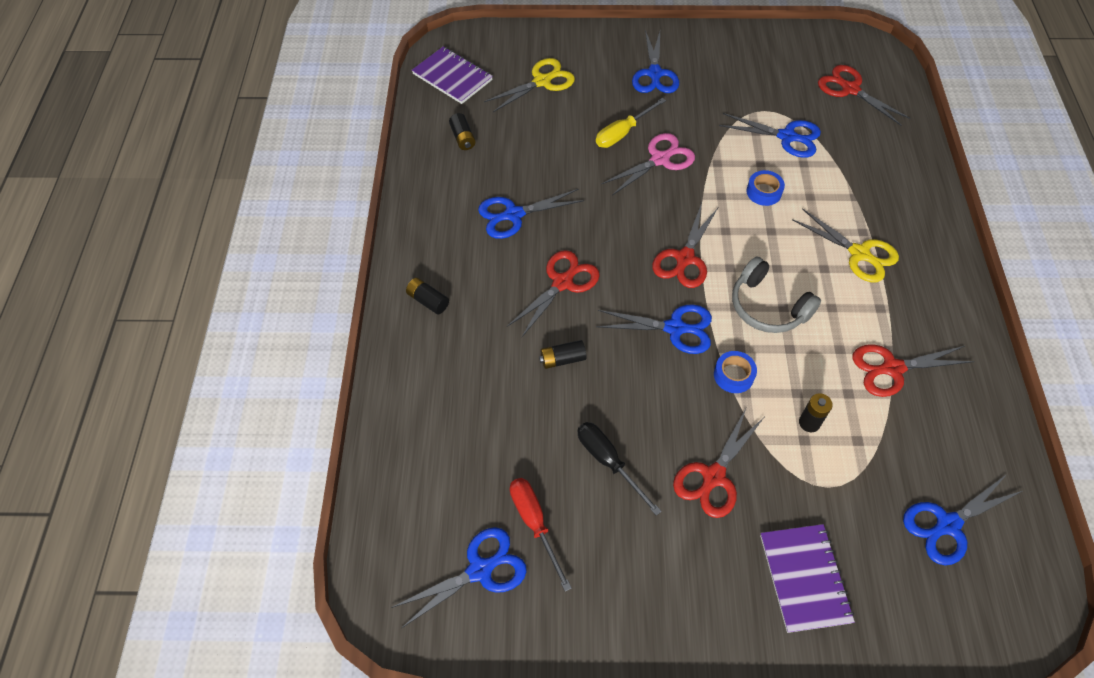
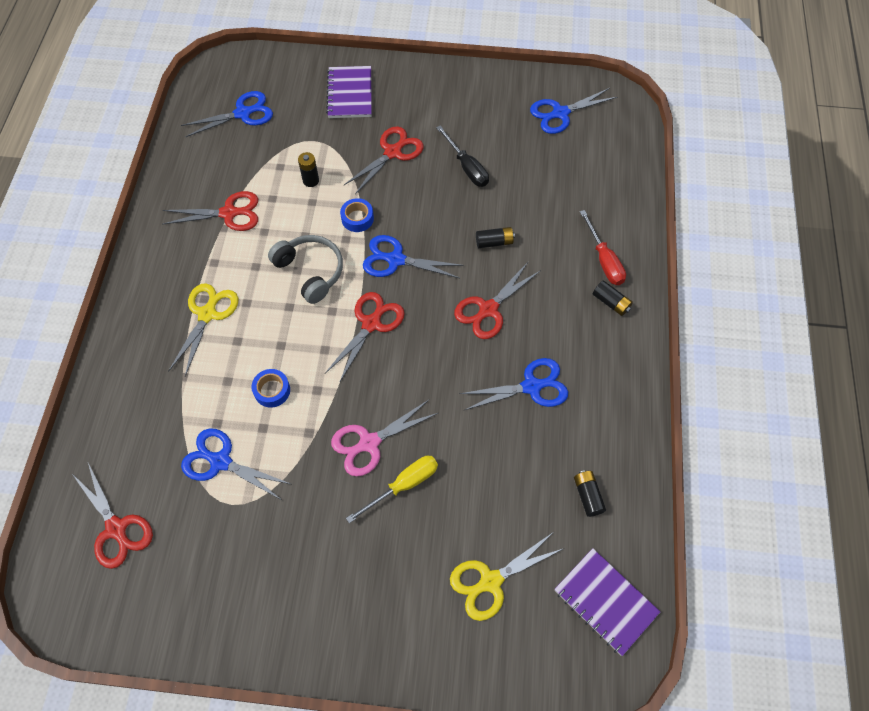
camera: 175 degrees left, 5 degrees up
(534, 523) = (523, 135): red screwdriver -> red screwdriver (604, 260)
(654, 74) = (346, 580): blue scissors -> none
(859, 254) = (207, 314): yellow scissors -> yellow scissors turned 60 degrees clockwise

